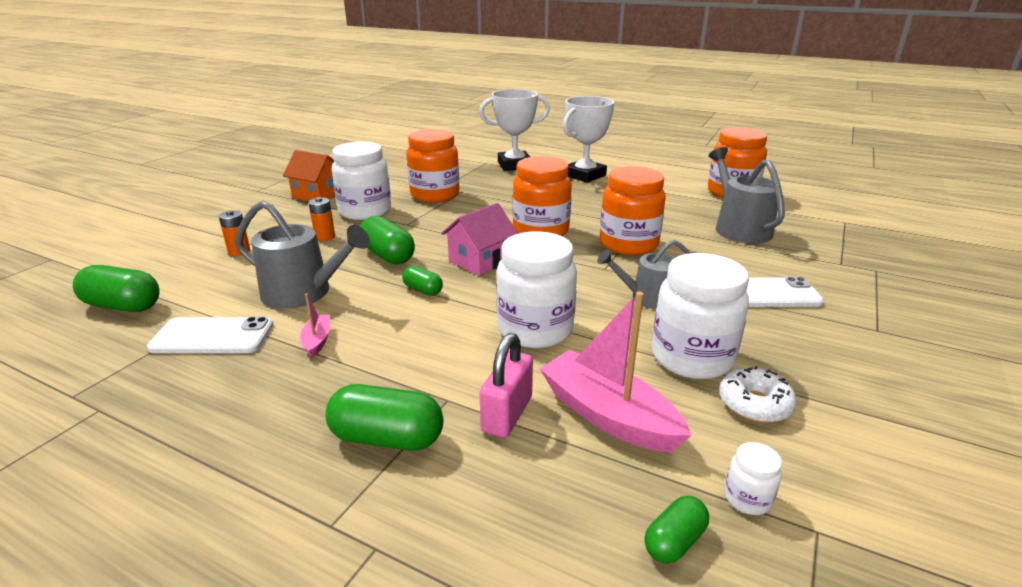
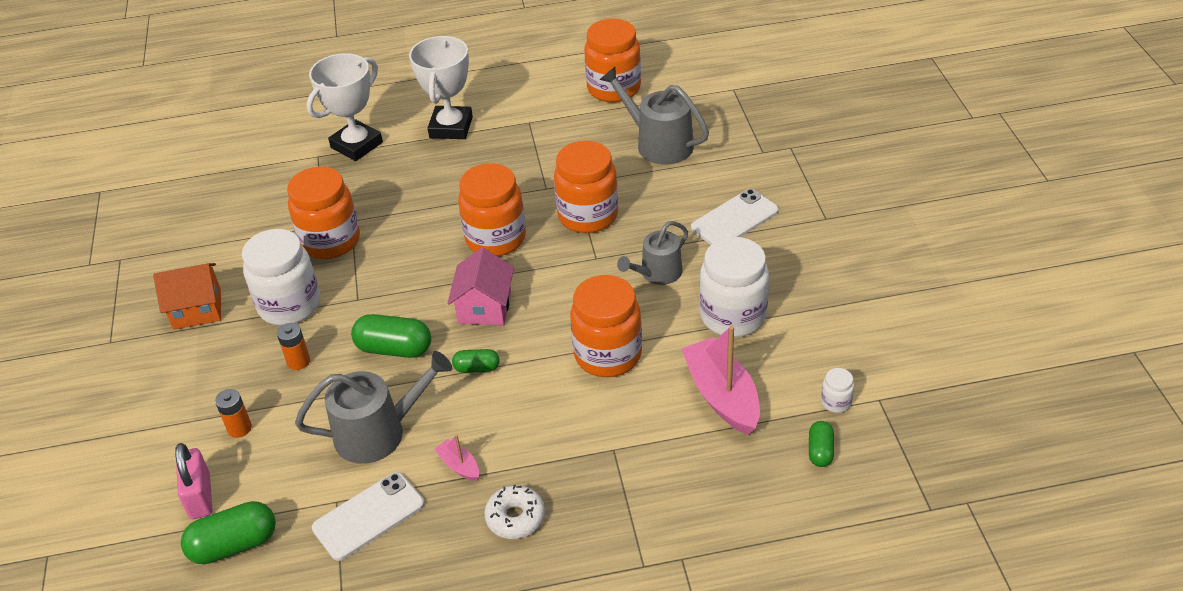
camera: 35 degrees left, 15 degrees up
(387, 438) = (609, 499): green capsule -> none
(507, 414) = (662, 435): pink padlock -> pink padlock (200, 496)
(535, 330) = (608, 355): white jar -> orange jar
(608, 415) = (722, 396): pink boat -> pink boat turned 60 degrees clockwise
(754, 404) = (796, 332): white donut -> white donut (515, 518)

